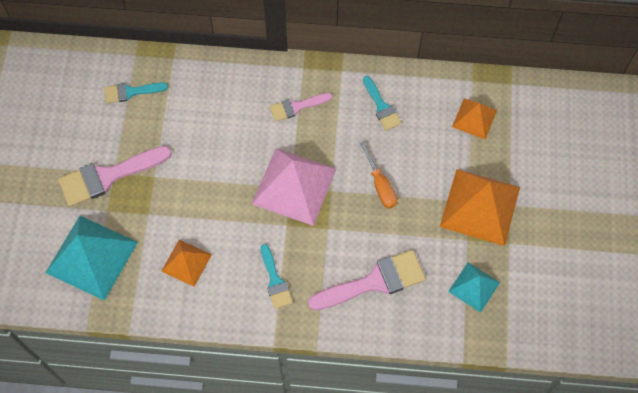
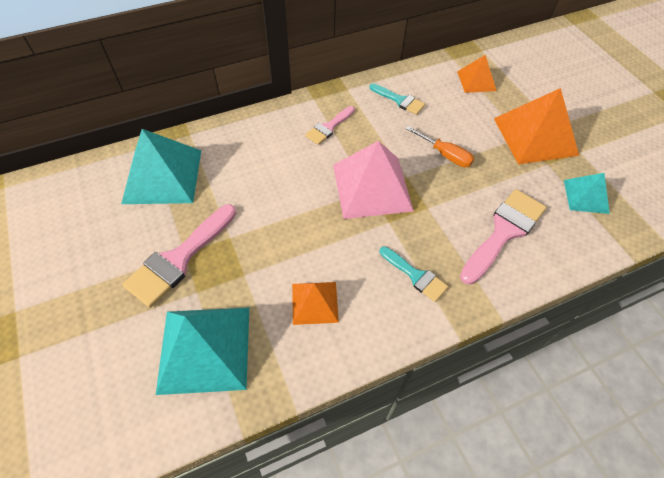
camera: 30 degrees left, 10 degrees down
(131, 92) = (162, 176): turquoise brush -> turquoise pyramid

